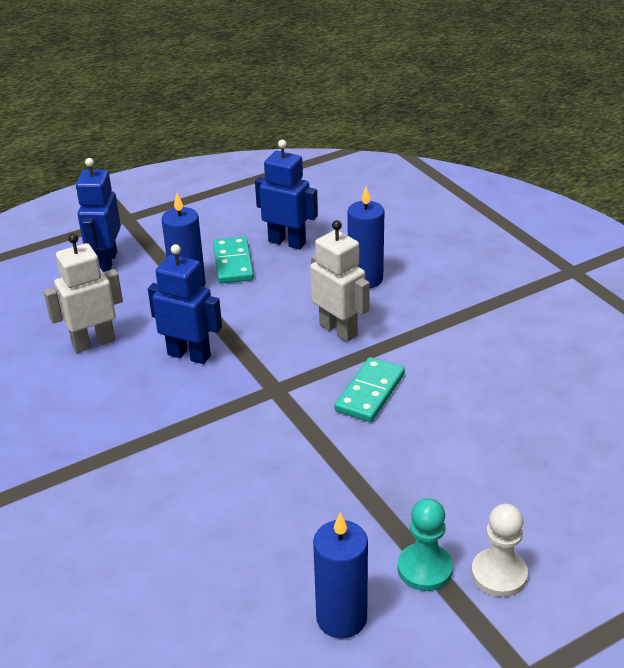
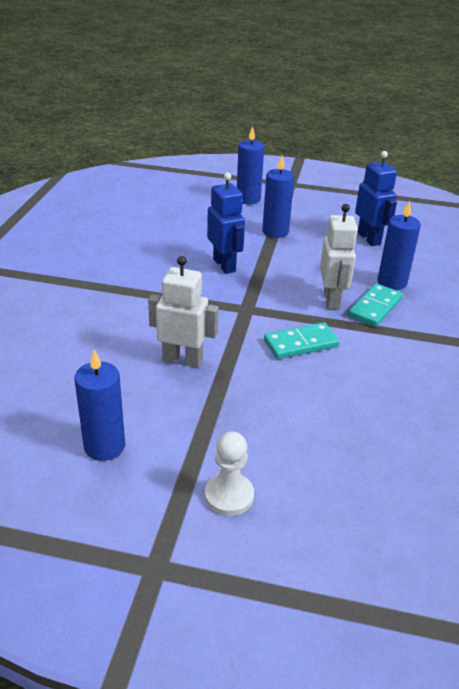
camera: 40 degrees right, 0 degrees up
(93, 343) = (184, 233): white robot -> white robot (182, 360)
(106, 261) = (248, 199): blue robot -> blue candle
(233, 263) = (319, 233): turquoise domino -> turquoise domino (375, 308)
(424, 569) = (189, 457): turquoise pawn -> none

